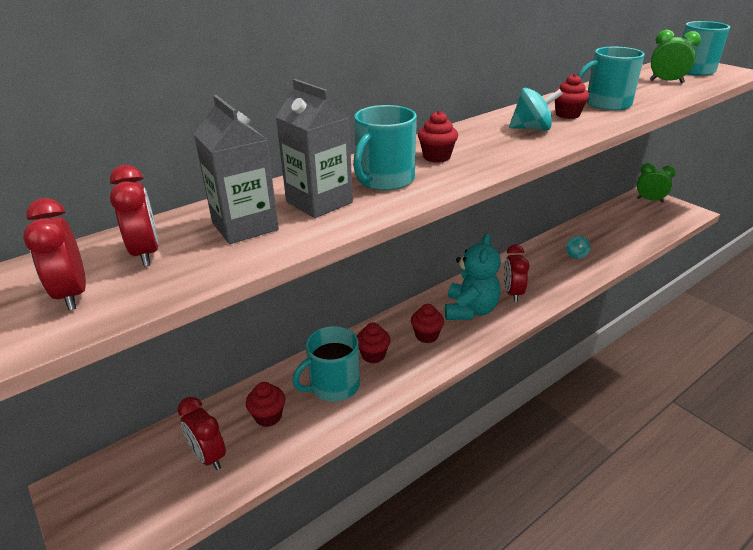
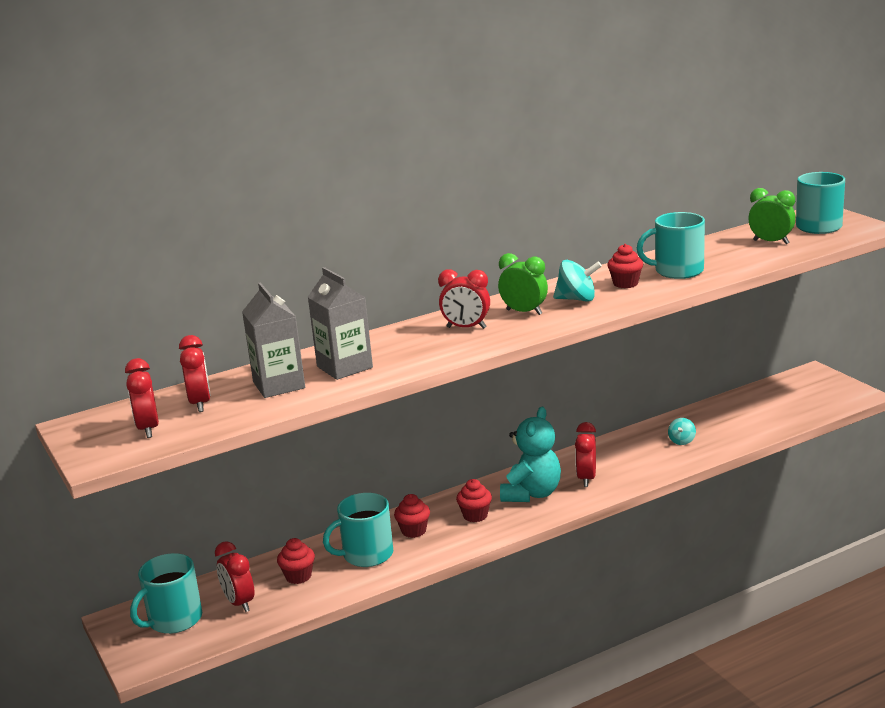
camera: 10 degrees right, 10 degrees down
(384, 180) = (408, 348): turquoise mug -> turquoise mug (174, 620)
(436, 157) = (466, 328): red cupcake -> red clock
(649, 200) = (813, 379): green clock -> green clock (524, 312)

